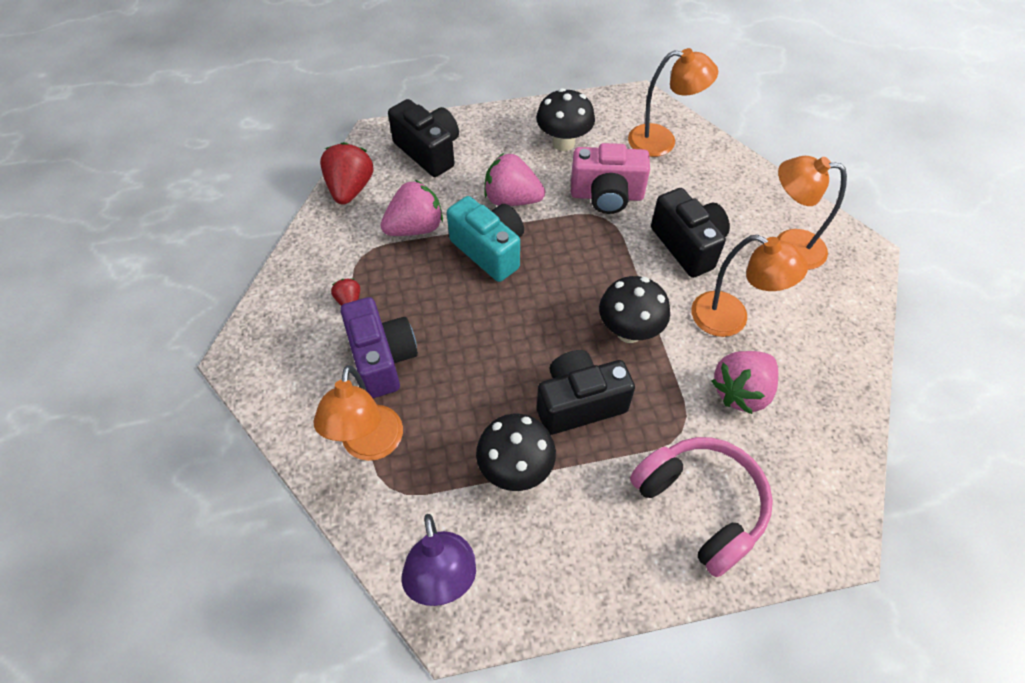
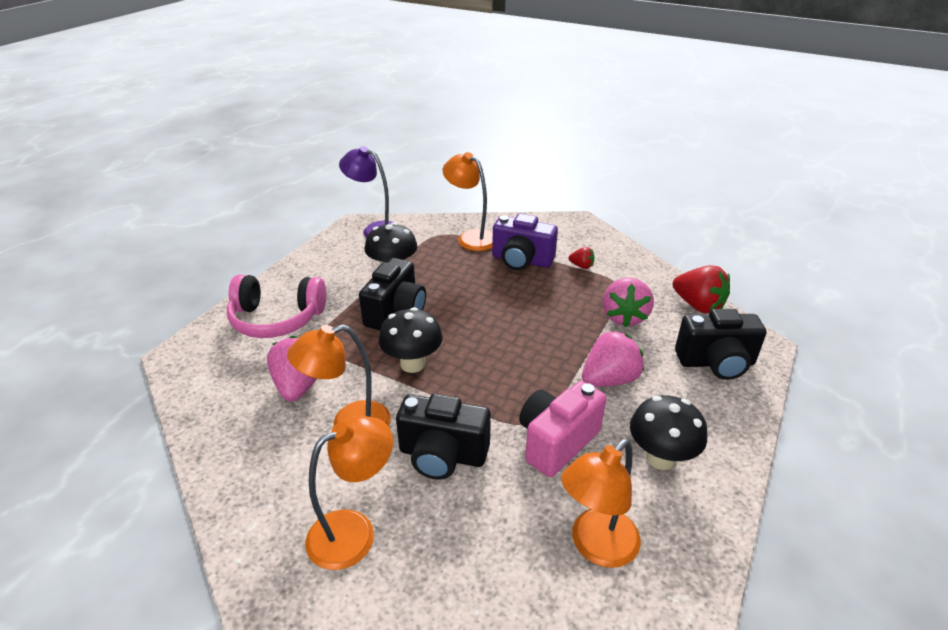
camera: 130 degrees right, 20 degrees down
(489, 250) = (563, 340): turquoise camera -> none

